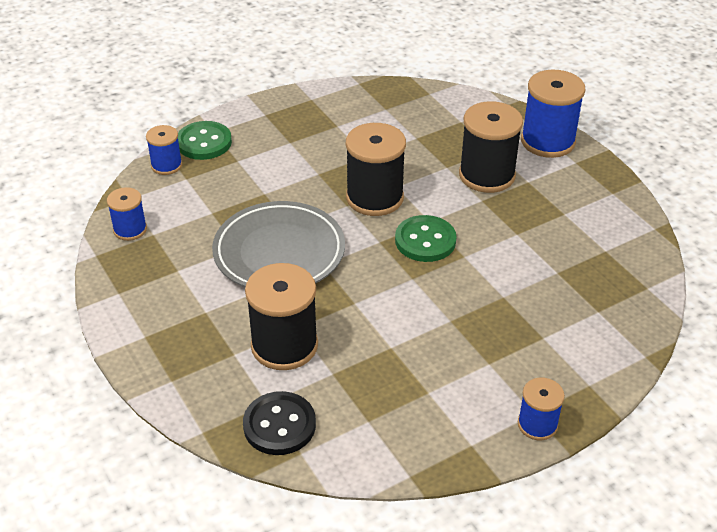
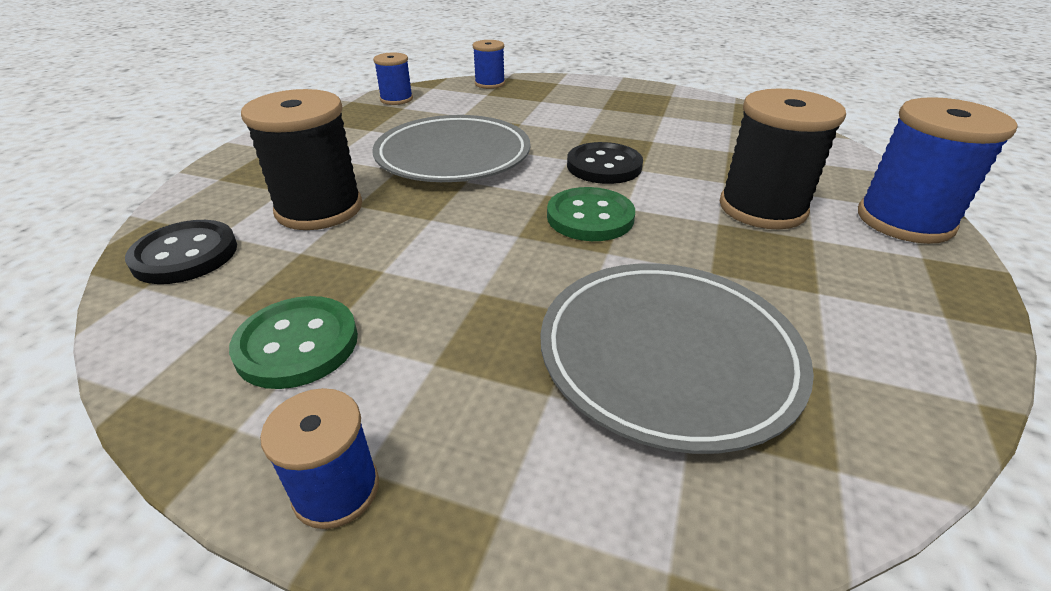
camera: 50 degrees right, 5 degrees down
(204, 142) = (539, 84): green button -> green button (297, 344)
(374, 197) = (604, 166): black spool -> black button
(556, 288) = (668, 355): none -> grey plate

